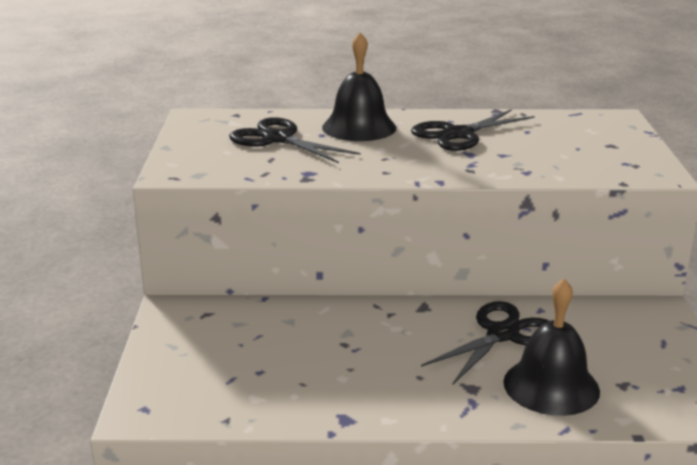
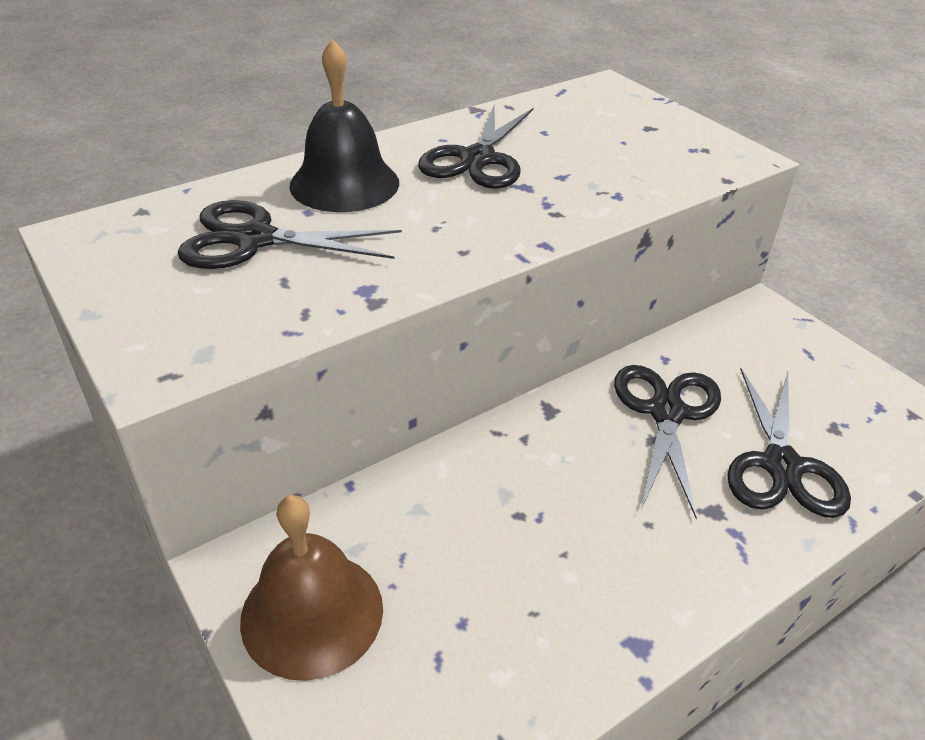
camera: 35 degrees left, 15 degrees up
(189, 338) = (312, 613): none -> brown bell
(551, 386) = (781, 465): black bell -> black scissors

